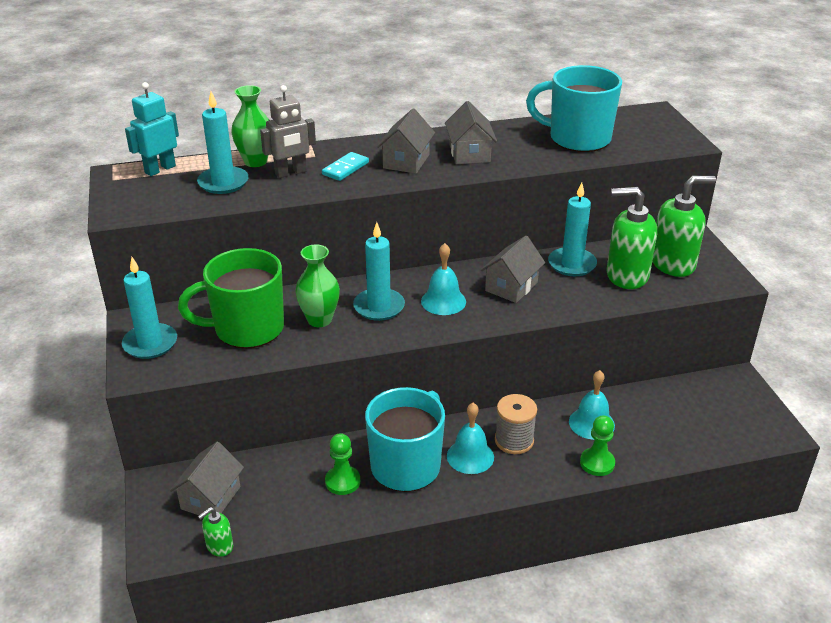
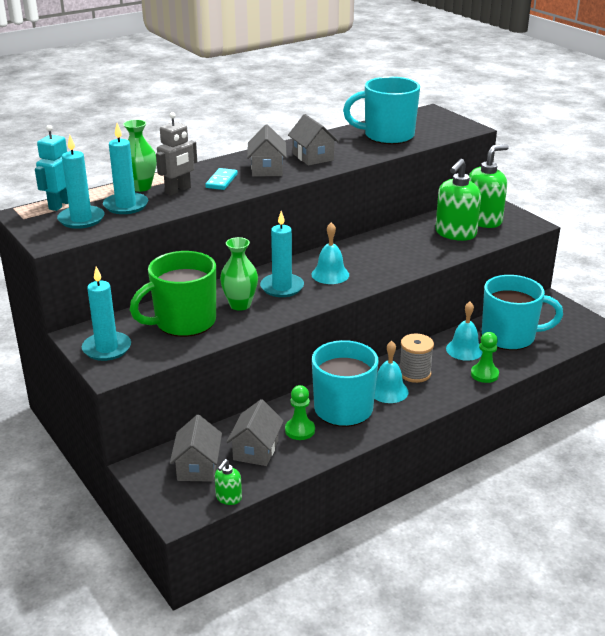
camera: 20 degrees left, 5 degrees down
(511, 286) = (375, 255): grey house -> grey house (256, 450)
(572, 264) = (410, 233): turquoise candle -> turquoise candle (81, 219)
(626, 275) = (455, 233): green soap dispenser -> green soap dispenser turned 45 degrees counterclockwise
(658, 419) = (510, 337): none -> turquoise mug

